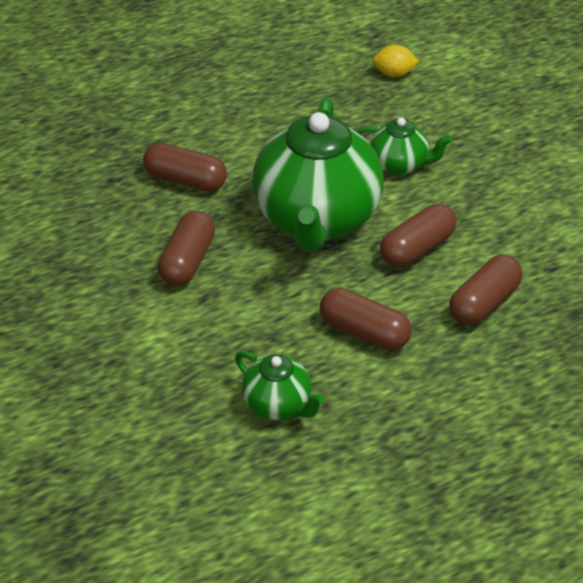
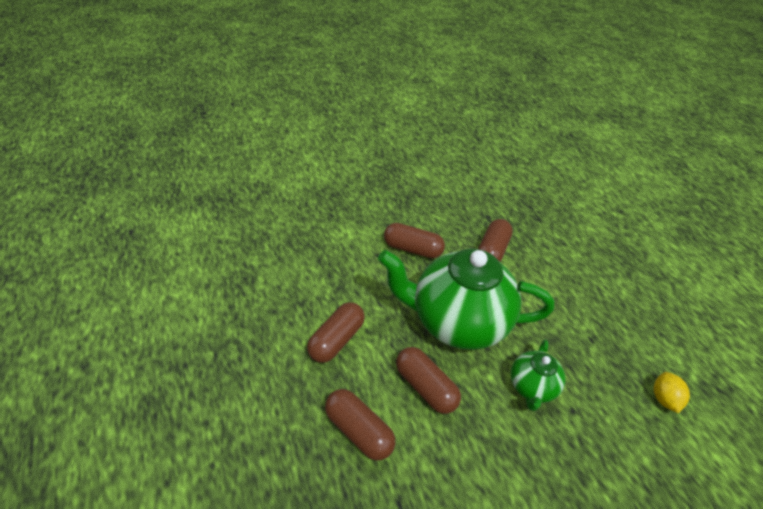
camera: 90 degrees right, 0 degrees up
(278, 405) = (279, 286): green teapot -> none

